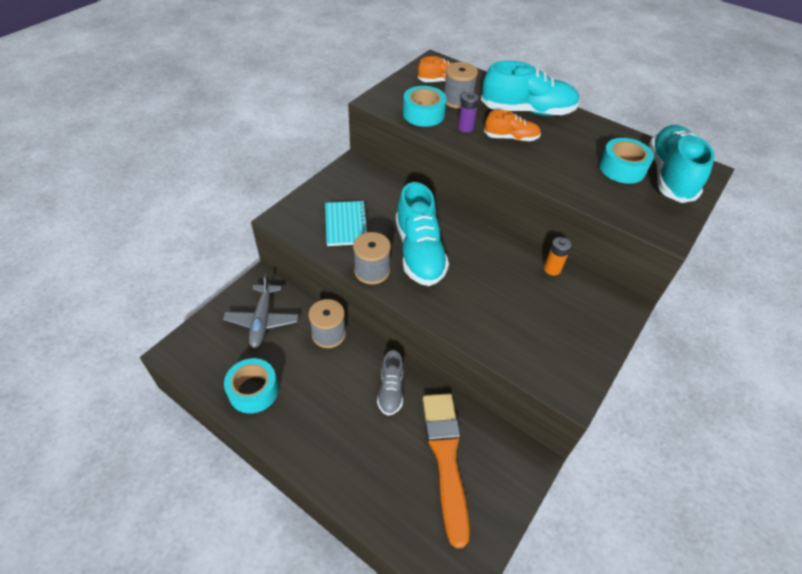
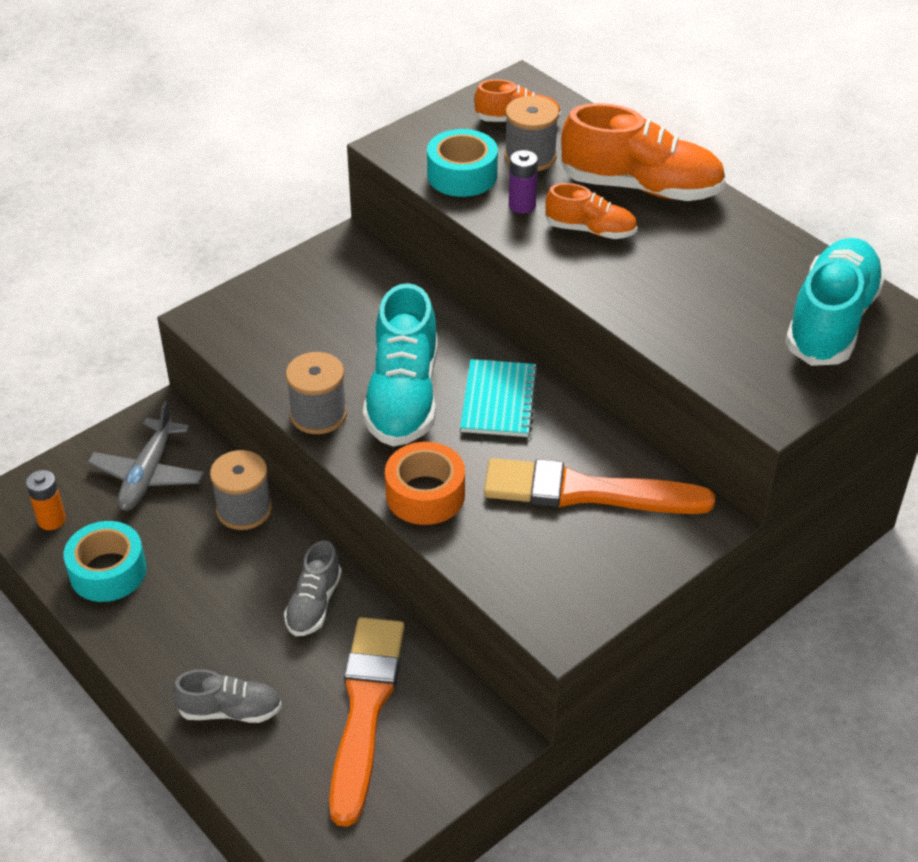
camera: 15 degrees right, 5 degrees down
(346, 224) = (302, 340): turquoise notebook -> turquoise notebook (499, 400)
(361, 476) = (230, 710): none -> grey shoe
(456, 314) = (425, 494): none -> orange tape
(527, 111) = (641, 187): turquoise shoe -> orange shoe
(550, 297) = (587, 492): none -> orange brush
(552, 269) = (610, 451): orange battery -> orange battery (51, 520)
(622, 168) = (754, 301): turquoise tape -> none

